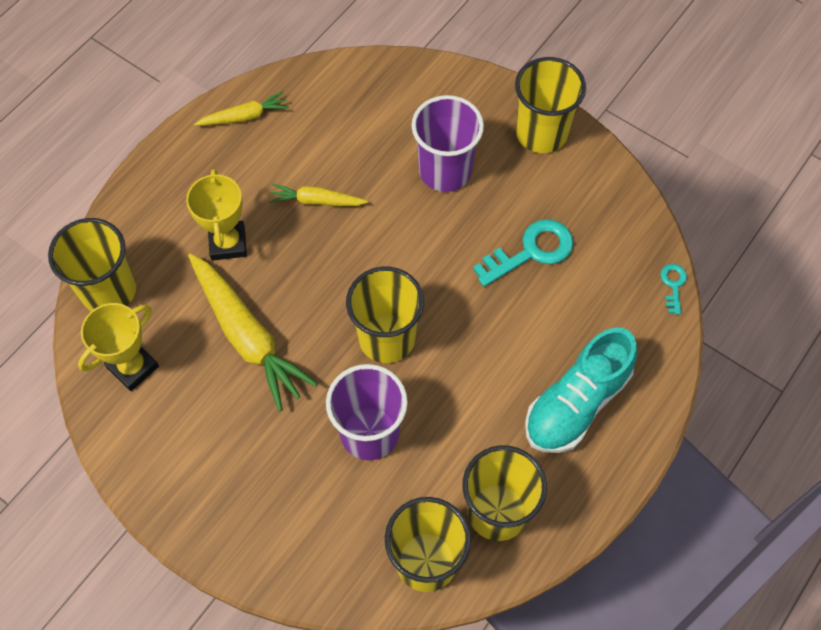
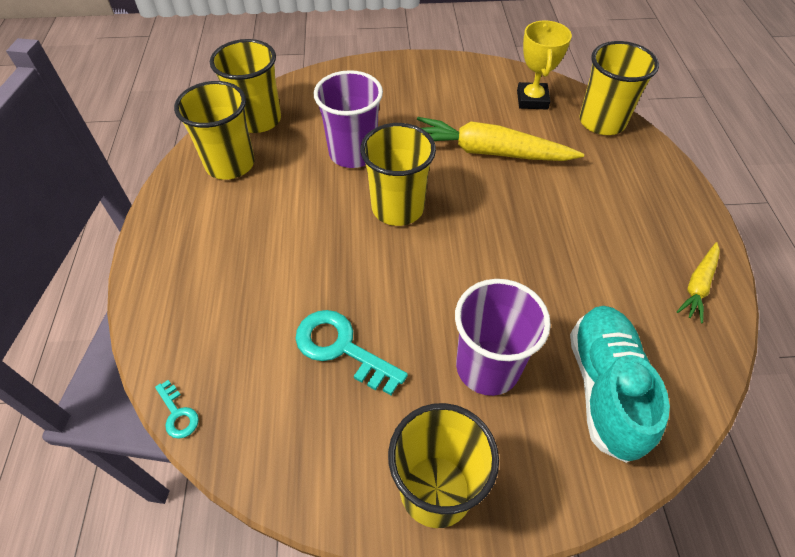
camera: 140 degrees right, 10 degrees down
(228, 243) = (575, 192): yellow trophy -> none
(317, 201) = (556, 262): yellow carrot -> none
(531, 251) = (342, 348): turquoise key -> turquoise key turned 105 degrees clockwise
(576, 403) = (214, 256): turquoise shoe -> turquoise shoe (605, 388)

